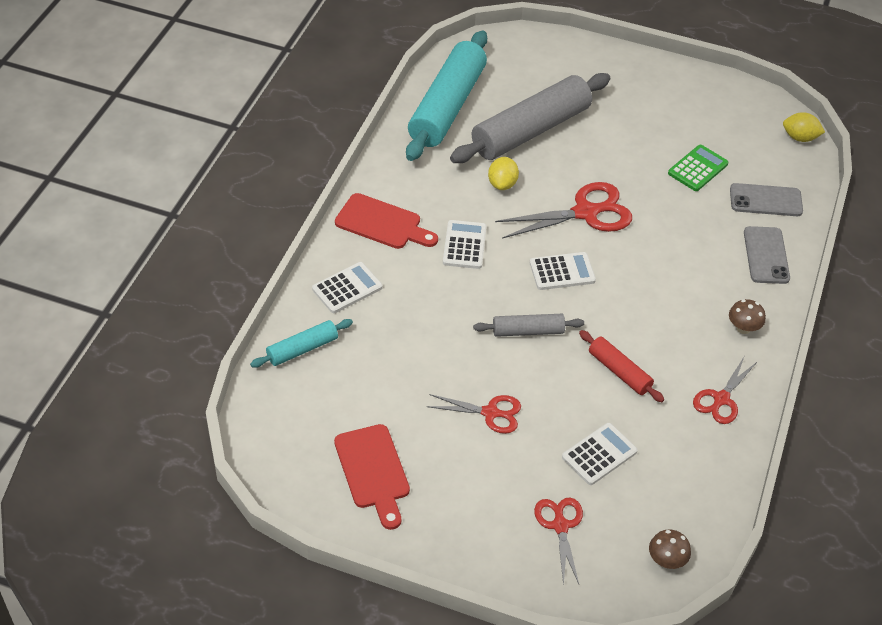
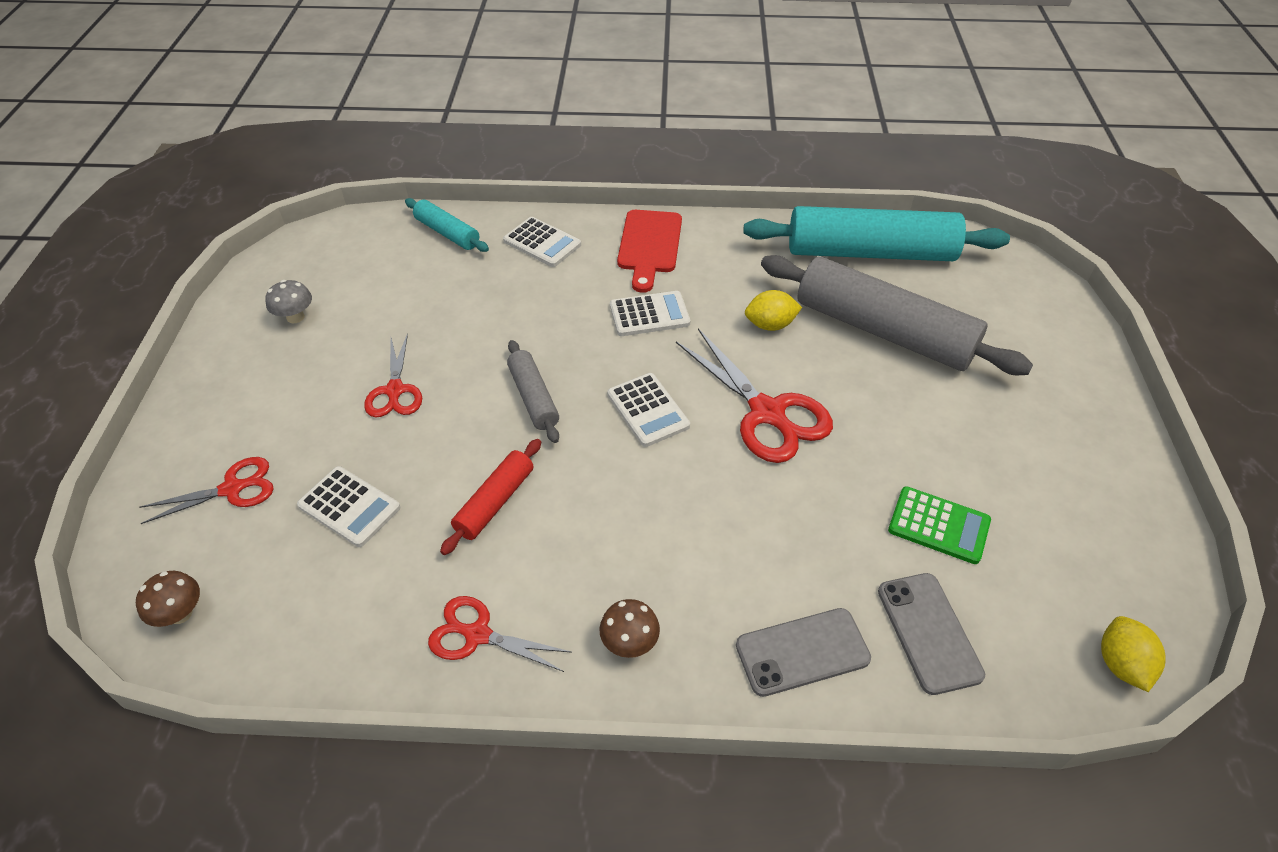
camera: 75 degrees right, 0 degrees up
(373, 471) = (295, 317): red cutting board -> grey mushroom

